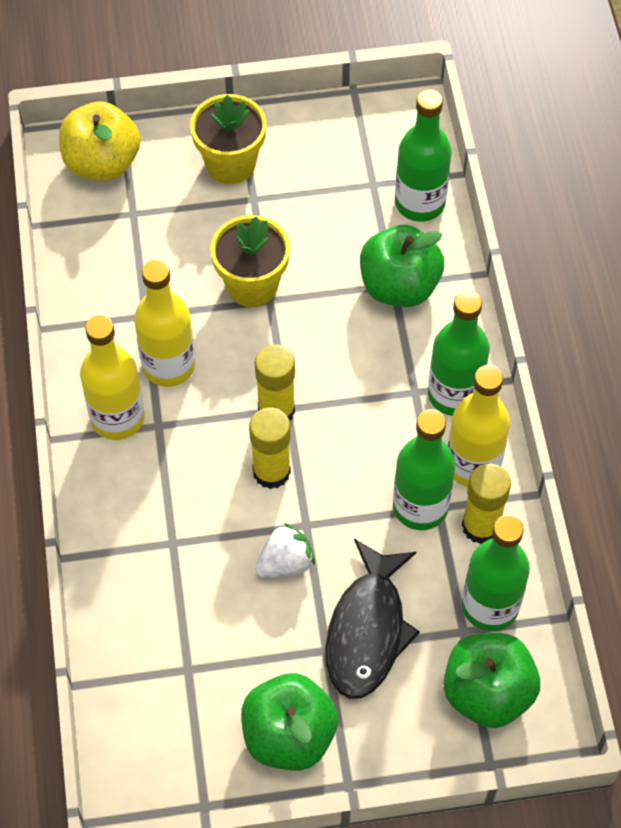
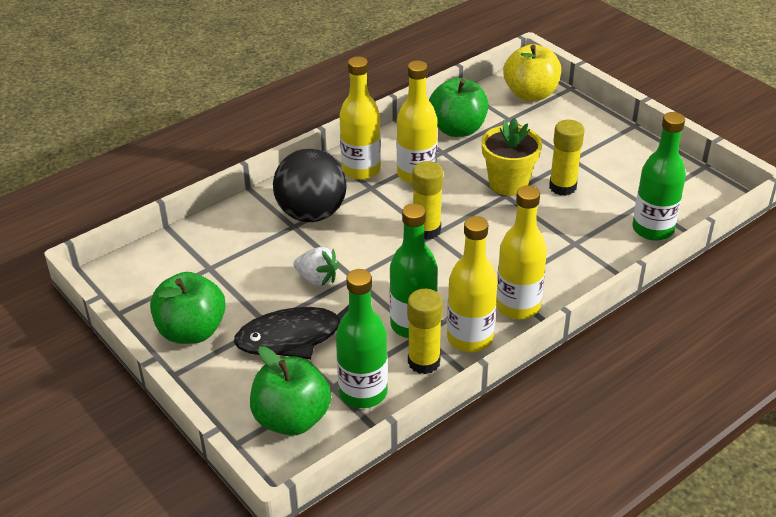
camera: 60 degrees right, 20 degrees down
(163, 512) = (311, 214): none -> black ball
(230, 164) = (587, 140): yellow flower pot -> none
(271, 472) = (379, 246): yellow glue stick -> yellow glue stick (562, 187)
(399, 286) = (576, 246): green apple -> green apple (457, 129)
(454, 394) = (517, 306): green bottle -> yellow bottle

